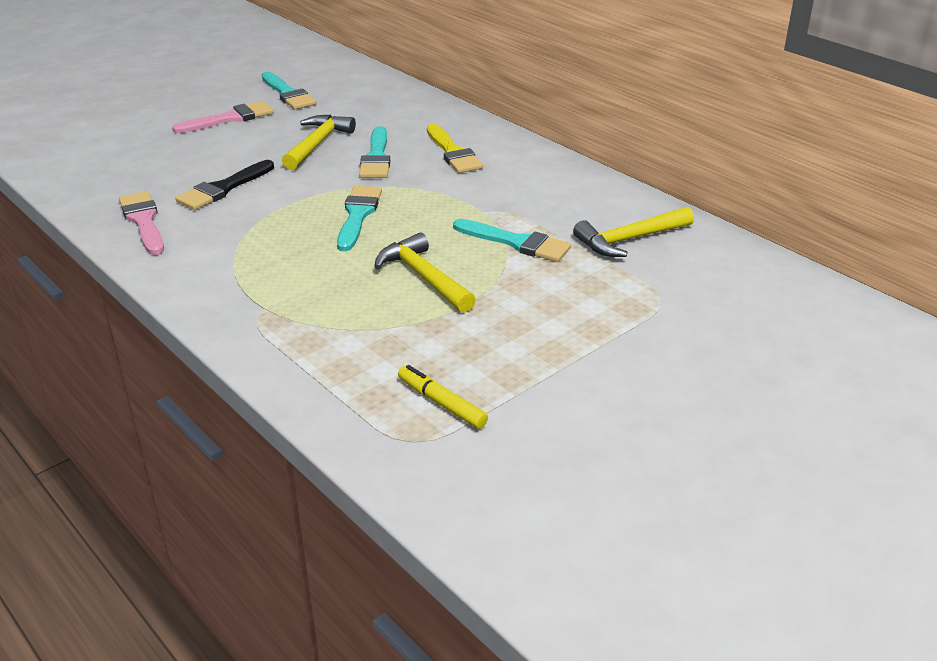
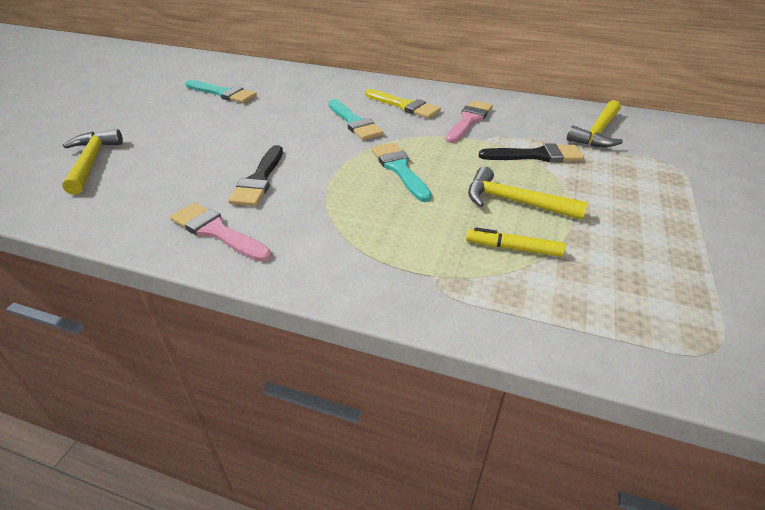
camera: 30 degrees left, 5 degrees up
(230, 118) = (195, 122): pink brush -> pink brush (469, 120)
(317, 144) = (295, 124): yellow hammer -> yellow hammer (91, 162)
(442, 403) = (681, 304): yellow marker -> yellow marker (514, 248)
(517, 243) = (536, 155): turquoise brush -> black brush

